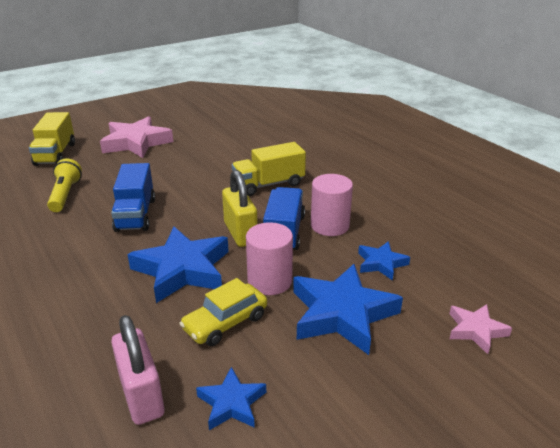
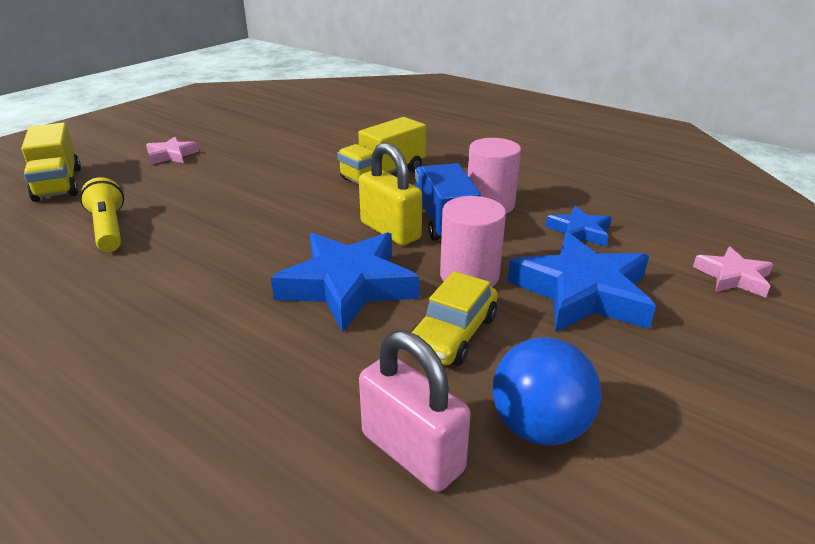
camera: 20 degrees left, 0 degrees up
(136, 143) = (171, 155): pink star -> pink star, size x0.53
(136, 214) = (233, 235): blue truck -> none
(231, 403) = (539, 427): blue star -> blue ball

